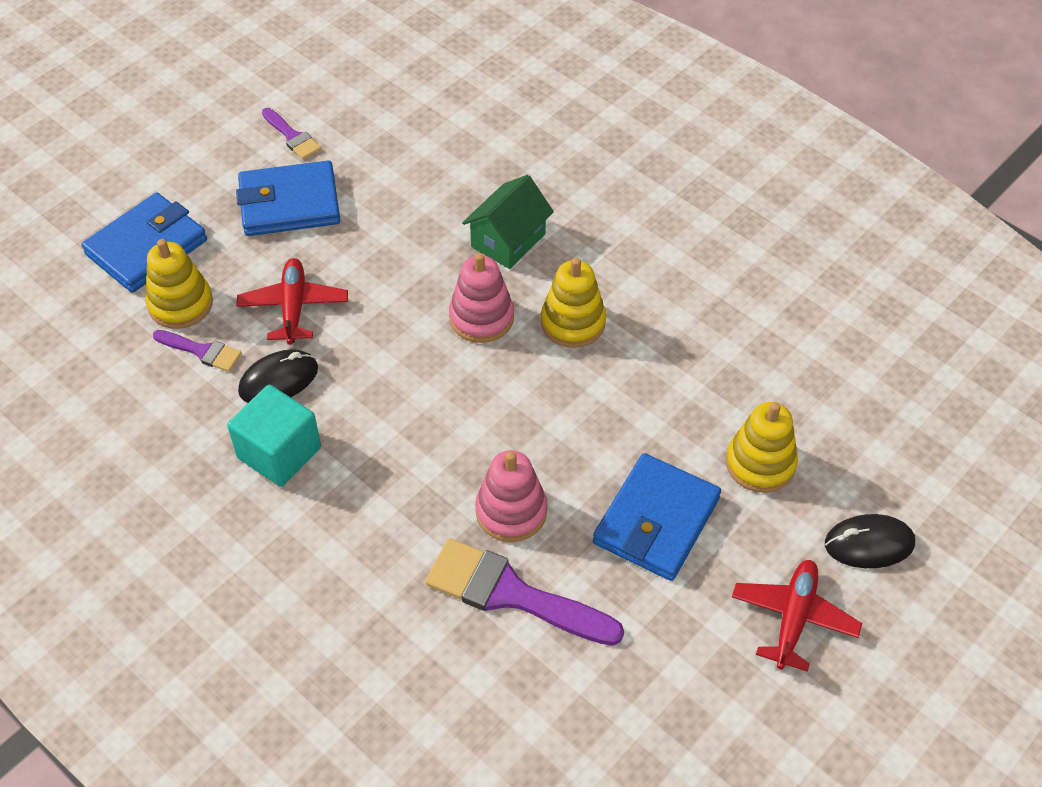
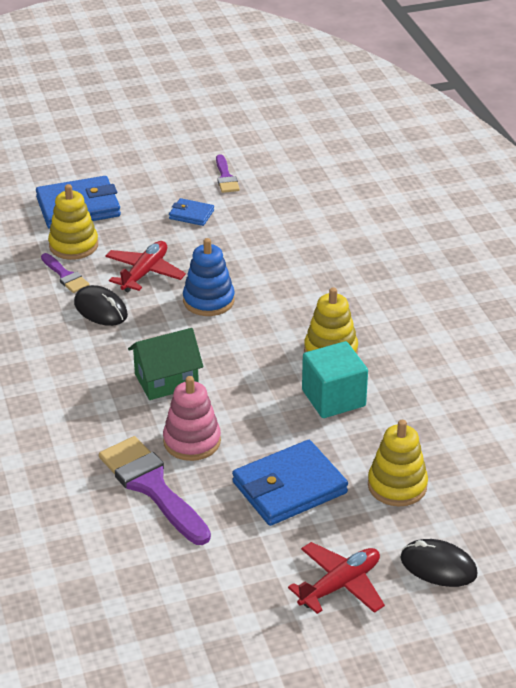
camera: 30 degrees right, 15 degrees down
(278, 380) = (100, 309): black mouse -> black mouse turned 45 degrees clockwise
(279, 453) = (67, 349): turquoise cube -> turquoise cube (333, 398)
(289, 204) = (191, 214): blue wallet -> blue wallet, size x0.50
(394, 314) = (208, 300): none -> blue stacking toy
(481, 318) = (267, 324): pink stacking toy -> none
(508, 240) = (326, 287): green house -> green house (166, 380)

